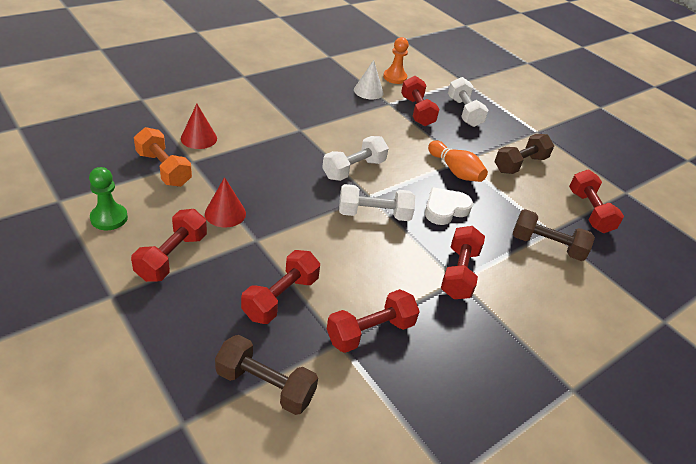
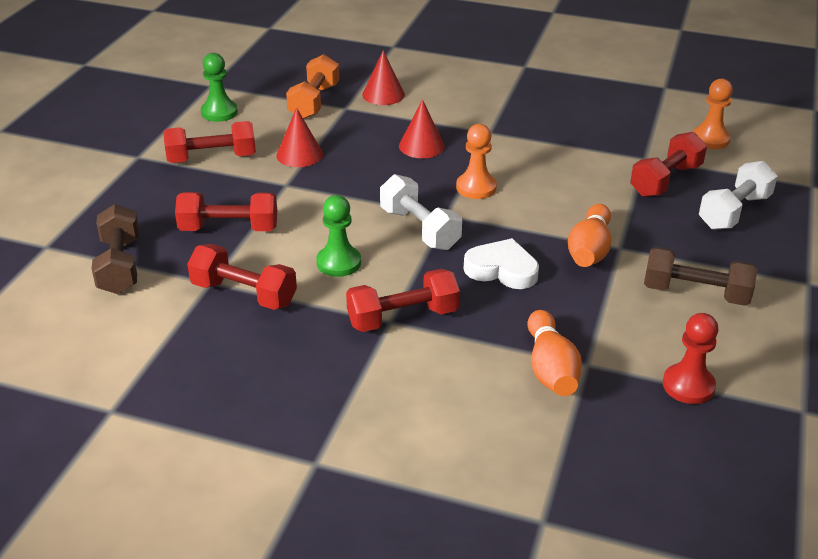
camera: 60 degrees right, 5 degrees down
(283, 161) = (421, 146): none -> red cone
(354, 169) = (476, 187): white dumbbell -> orange pawn
(368, 91) = (643, 136): white cone -> none
(377, 267) = (338, 263): none -> green pawn
(547, 246) = (550, 369): brown dumbbell -> orange bowling pin
(589, 211) = (688, 385): red dumbbell -> red pawn

